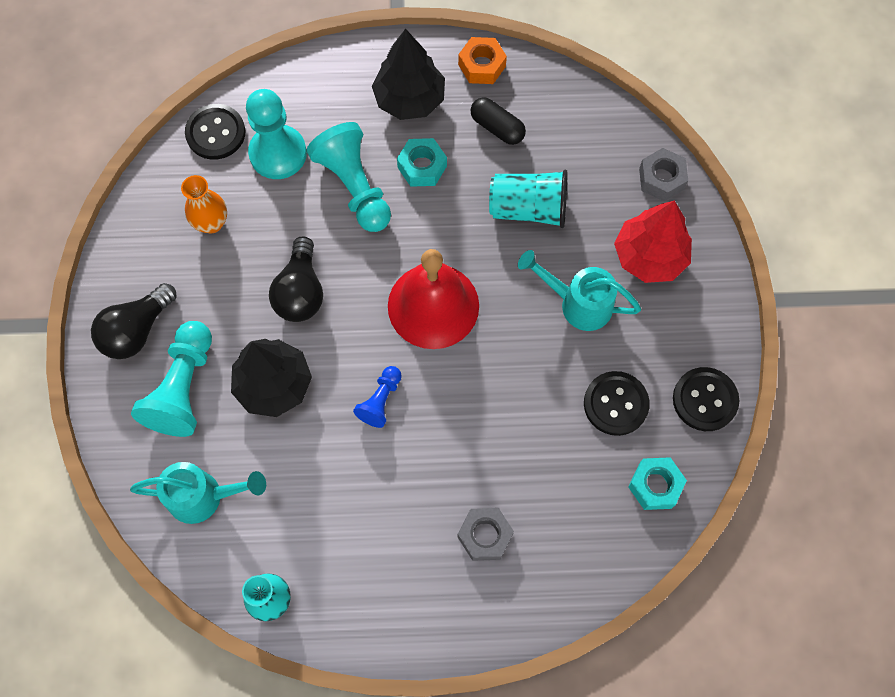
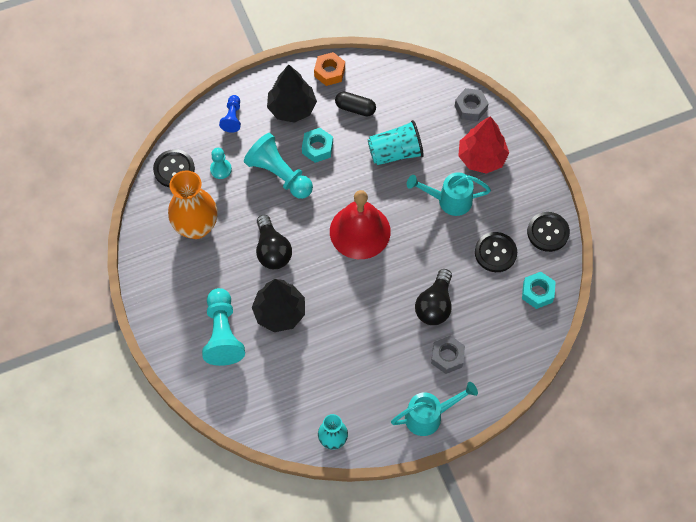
camera: 20 degrees left, 5 degrees down
(136, 330) = (177, 309): black light bulb -> black light bulb (434, 305)
(204, 497) = (265, 394): turquoise watering can -> turquoise watering can (429, 416)
(211, 223) = (196, 227): orange vase -> orange vase, size x1.74
(278, 153) = (221, 169): turquoise pawn -> turquoise pawn, size x0.54
(380, 401) = (351, 299): blue pawn -> blue pawn (232, 118)

